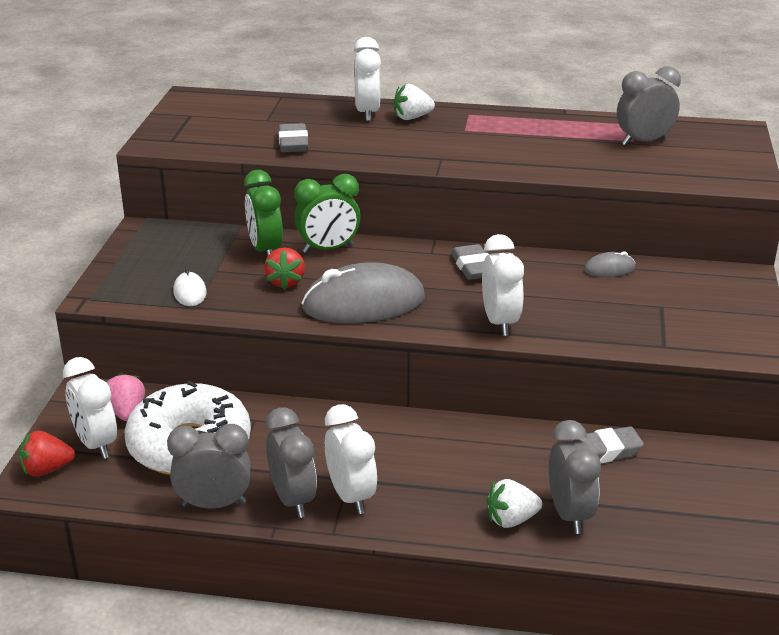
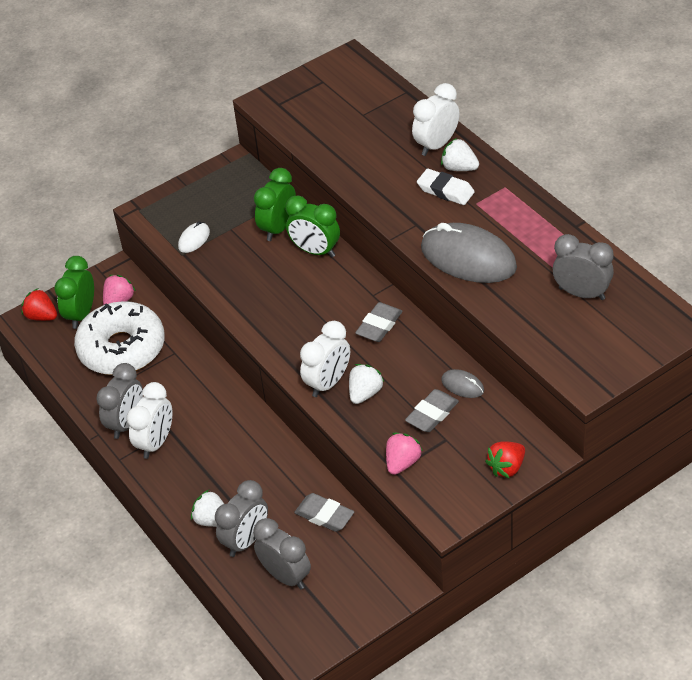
camera: 50 degrees right, 15 degrees up
(96, 444) = (81, 314): white clock -> green clock
(214, 504) = (88, 398): grey clock -> grey clock (285, 576)
(286, 282) = (255, 265): red strawberry -> red strawberry (507, 467)
(293, 143) = (345, 151): grey eraser -> grey eraser (432, 414)
(363, 303) = (274, 313): grey mouse -> grey mouse (468, 258)
(426, 132) = (445, 190): none -> white eraser
(543, 312) = (365, 393): none -> white strawberry
(659, 338) = (402, 463): none -> pink strawberry

